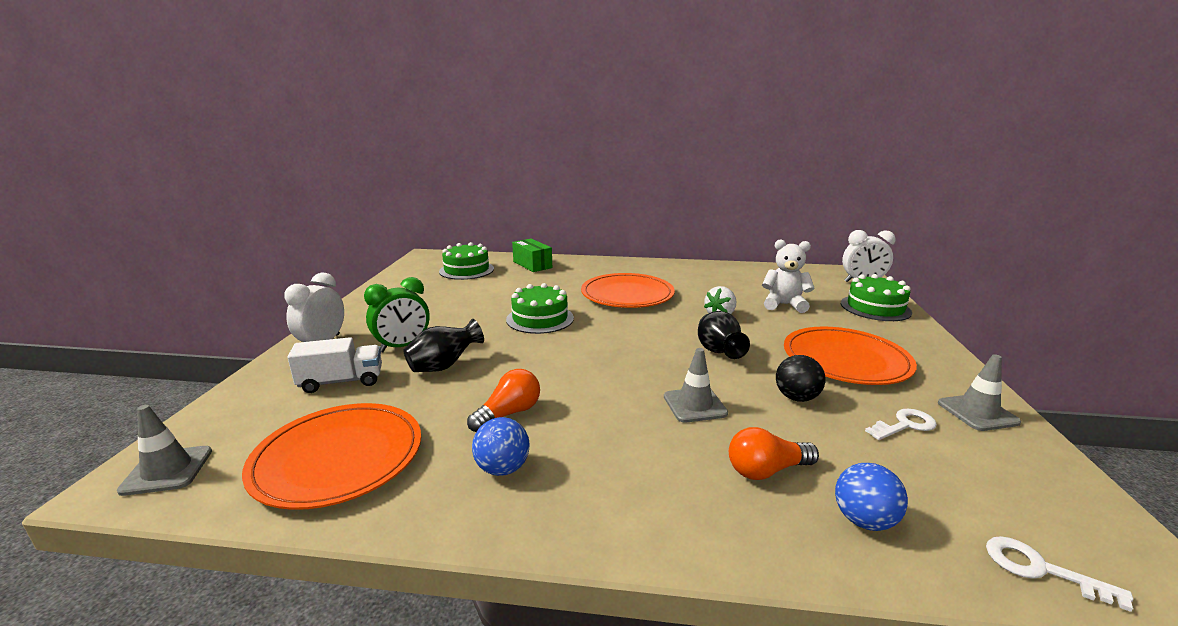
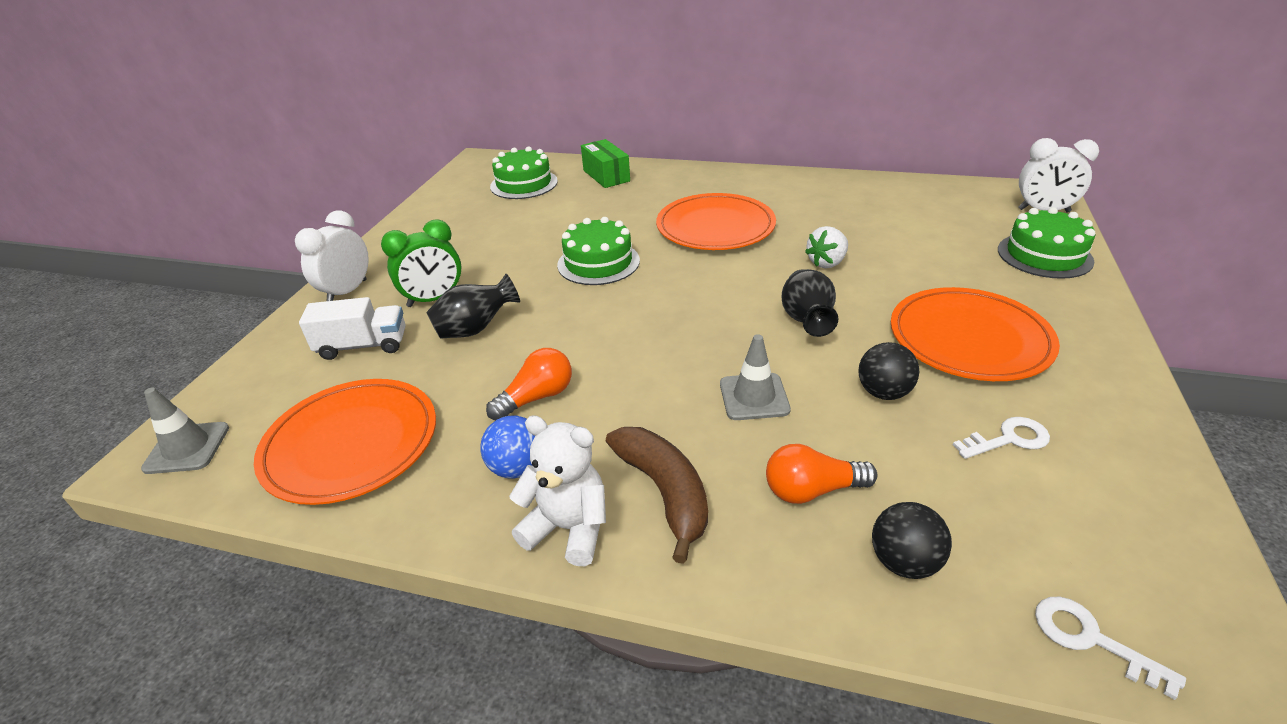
camera: 10 degrees right, 15 degrees up
(641, 480) = (664, 492): none -> brown banana
(784, 305) = (918, 247): white teddy bear -> white teddy bear (568, 528)
(864, 520) = (904, 562): blue ball -> black ball
(977, 413) = (1114, 426): grey traffic cone -> none

